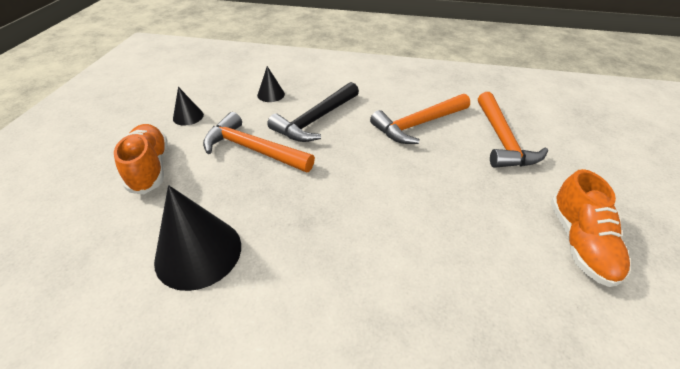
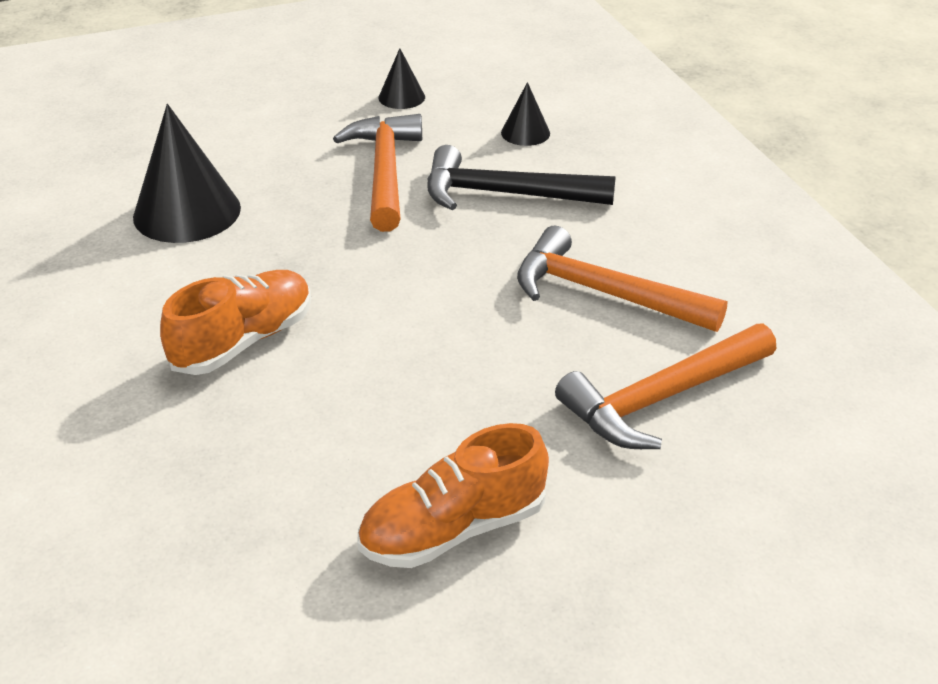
camera: 60 degrees right, 5 degrees down
(150, 167) = (283, 121): orange shoe -> orange shoe (244, 341)

